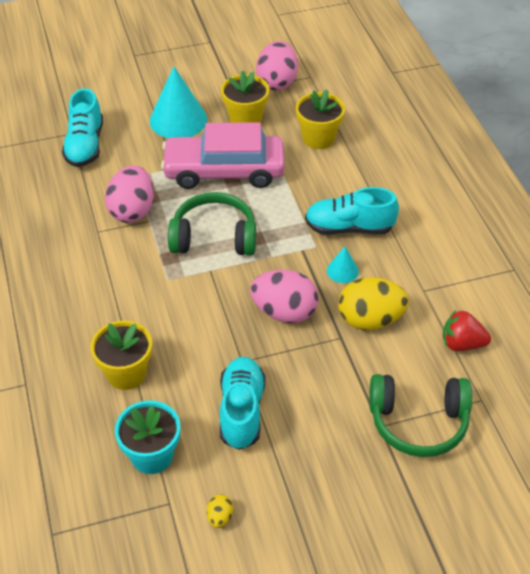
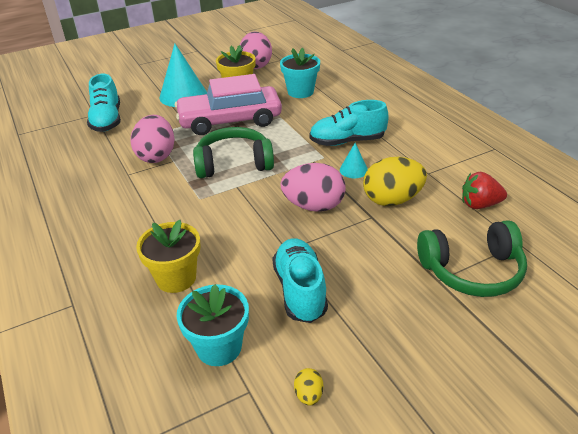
camera: 10 degrees left, 10 degrees down
(318, 138) = (300, 92): yellow flower pot -> turquoise flower pot

